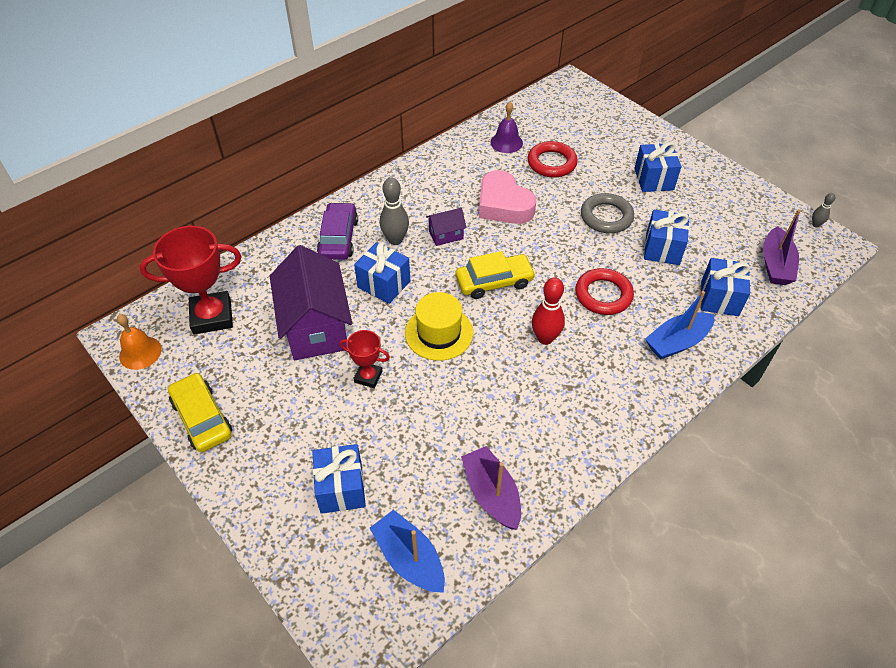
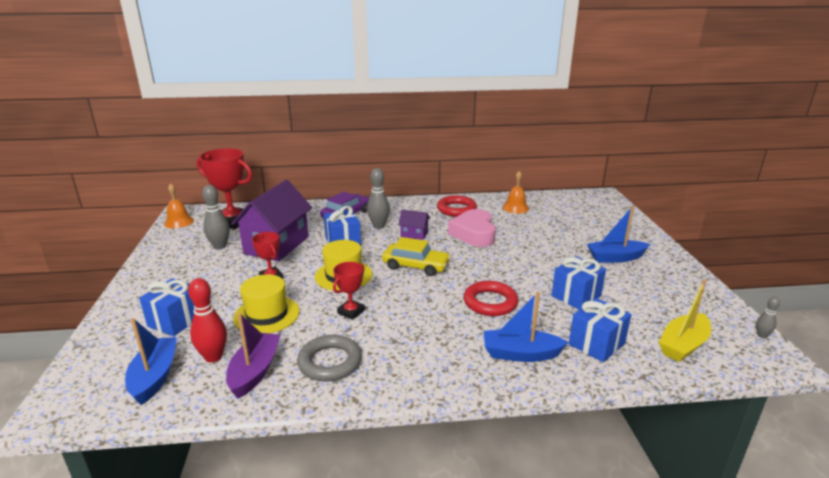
camera: 35 degrees right, 25 degrees down
(202, 418) = (162, 258): yellow car -> none
(250, 364) = (220, 246): none -> grey bowling pin
(423, 426) = (267, 315): none -> yellow hat
(498, 376) = (351, 312): none -> red trophy
(506, 142) = (515, 208): purple bell -> orange bell
(545, 338) = (412, 307): red bowling pin -> red bowling pin (213, 357)
(551, 163) = (537, 226): red ring -> red ring (456, 209)
(606, 217) = (547, 264): grey ring -> grey ring (330, 362)
(653, 179) = (615, 258): blue gift -> blue boat
(775, 265) = (683, 345): purple boat -> yellow boat

